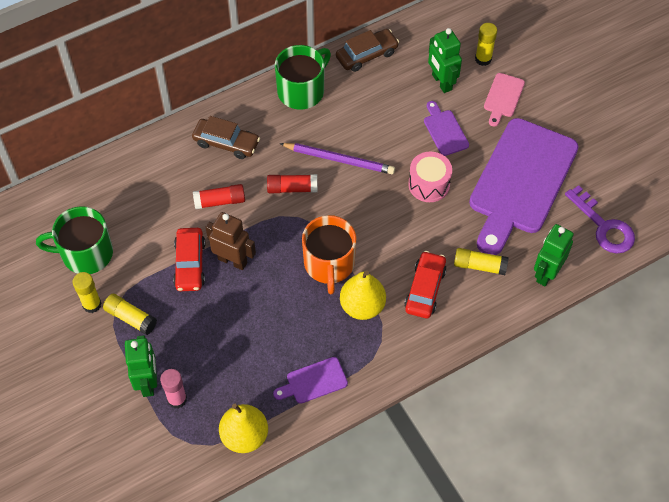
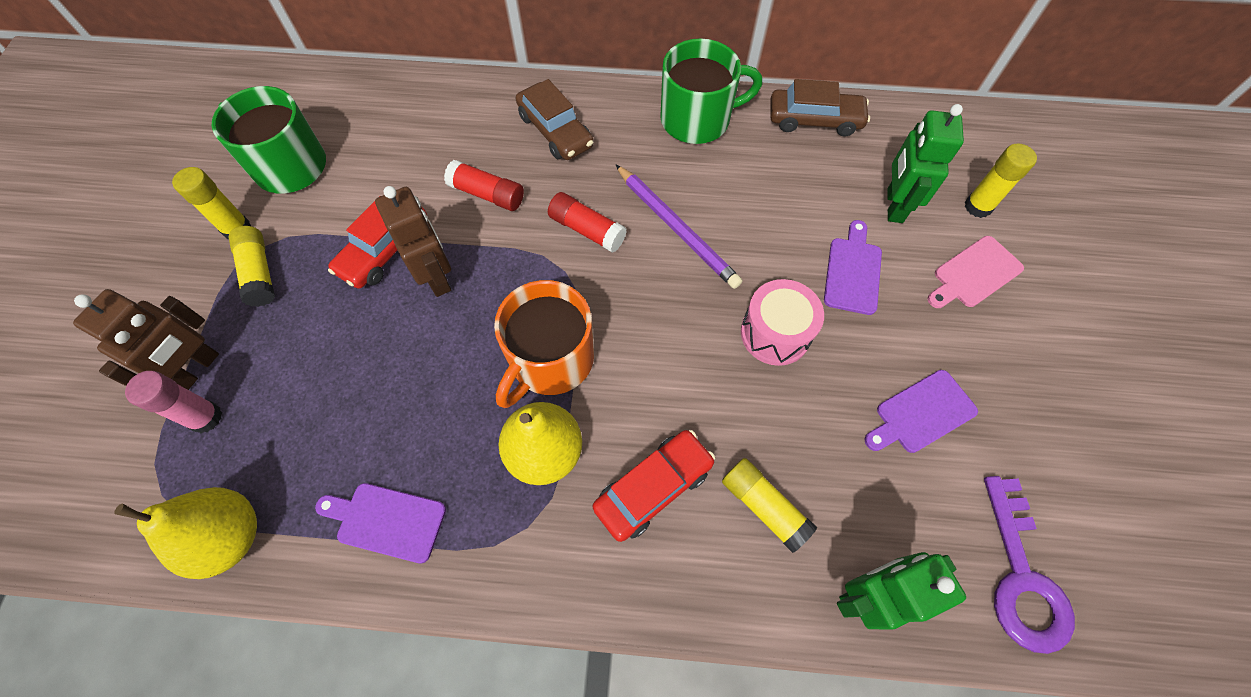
camera: 35 degrees right, 5 degrees up
(148, 382) = (197, 369): green robot -> brown robot
(521, 182) = (921, 413): purple cutting board -> purple cutting board, size x0.42

